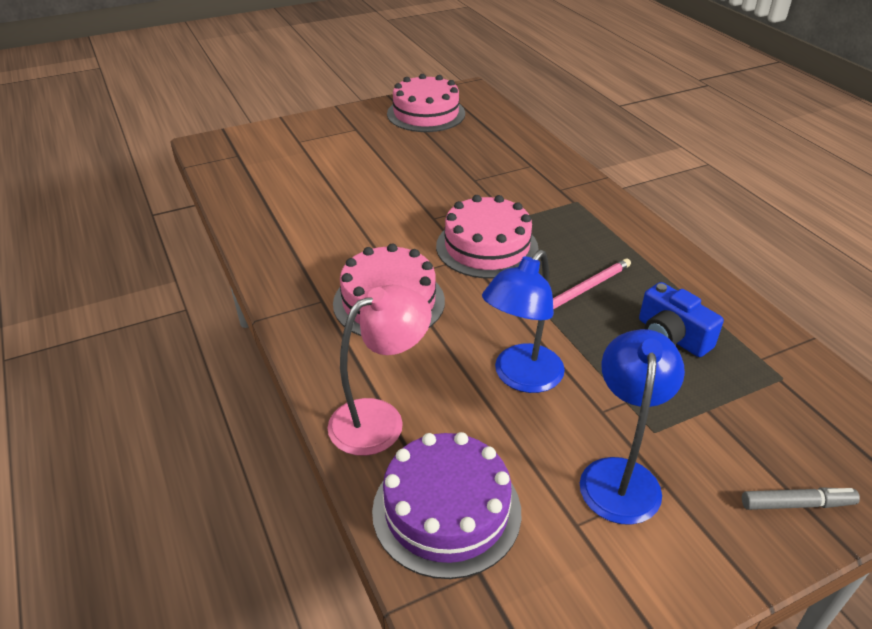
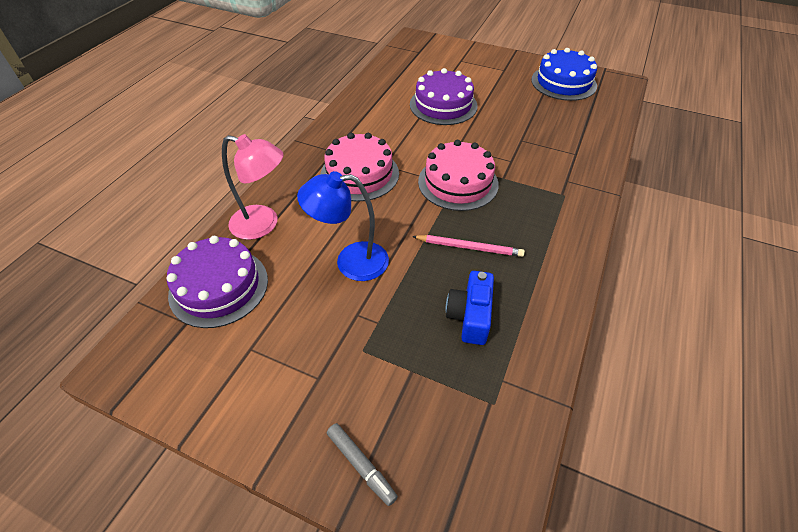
camera: 50 degrees right, 10 degrees up
(355, 191) = (443, 105): none -> purple cake
(426, 114) = (563, 82): pink cake -> blue cake
(620, 475) = (307, 351): blue lamp -> none

